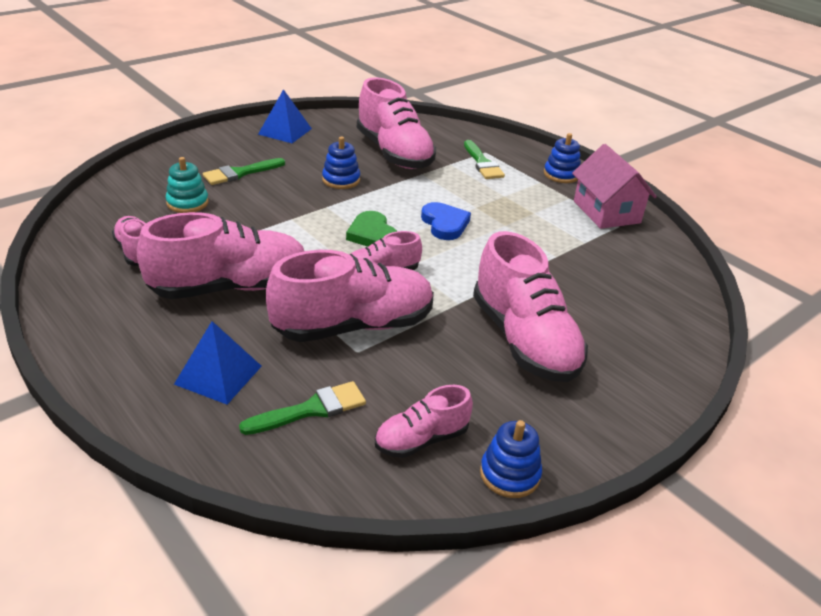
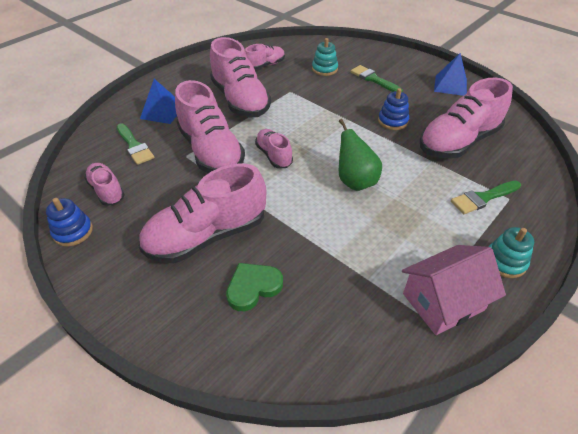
camera: 85 degrees right, 10 degrees up
(372, 234) = (321, 146): green heart -> green heart (253, 287)
(444, 224) = (355, 181): blue heart -> green pear
(561, 174) = (505, 261): blue stacking toy -> turquoise stacking toy

